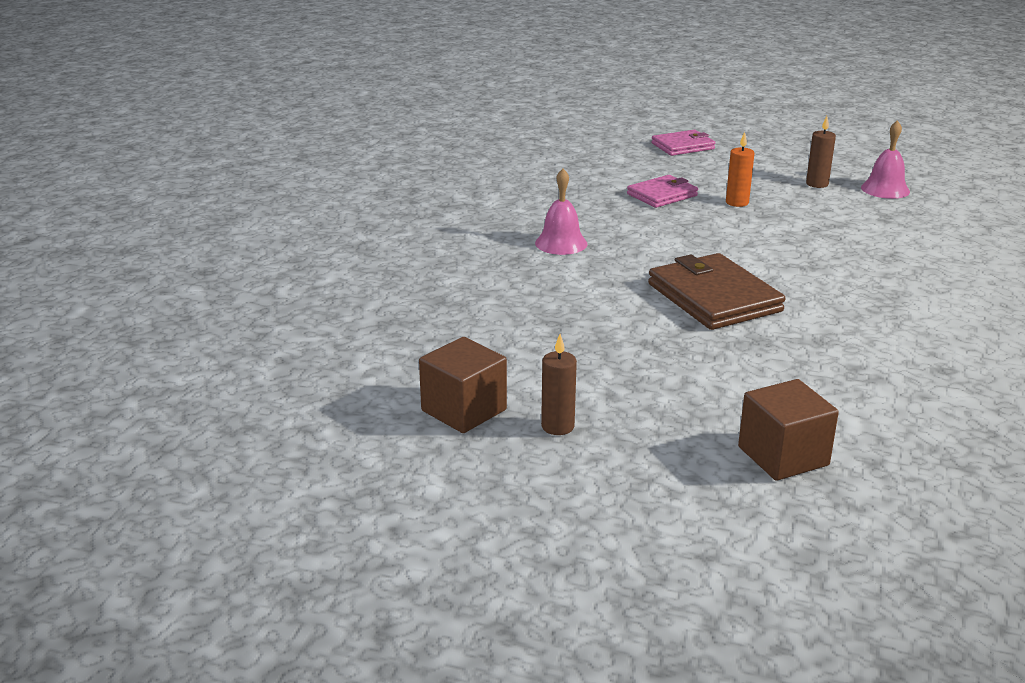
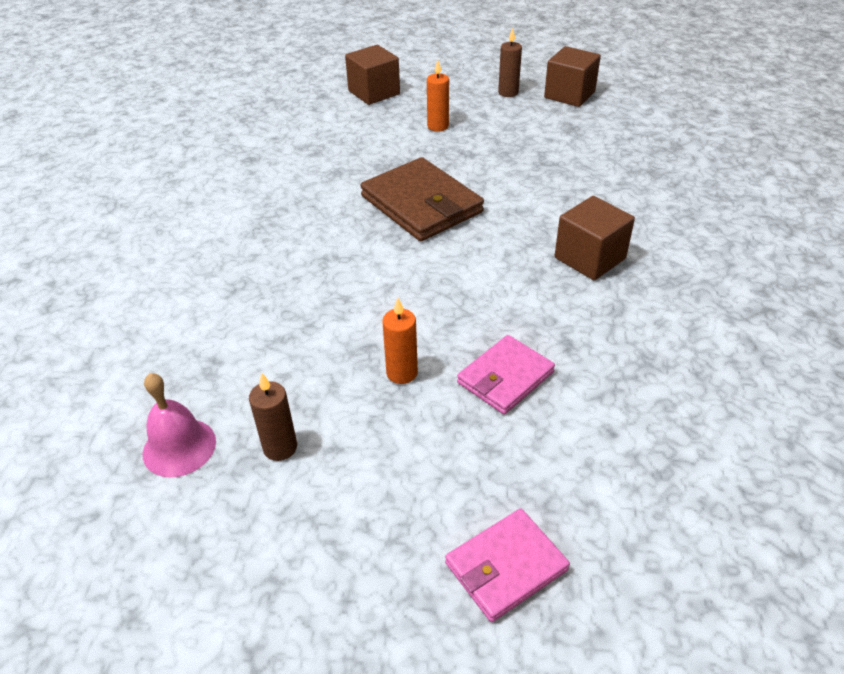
camera: 170 degrees right, 15 degrees up
(561, 243) = (590, 258): pink bell -> brown cube
(682, 384) = (438, 126): none -> orange candle

